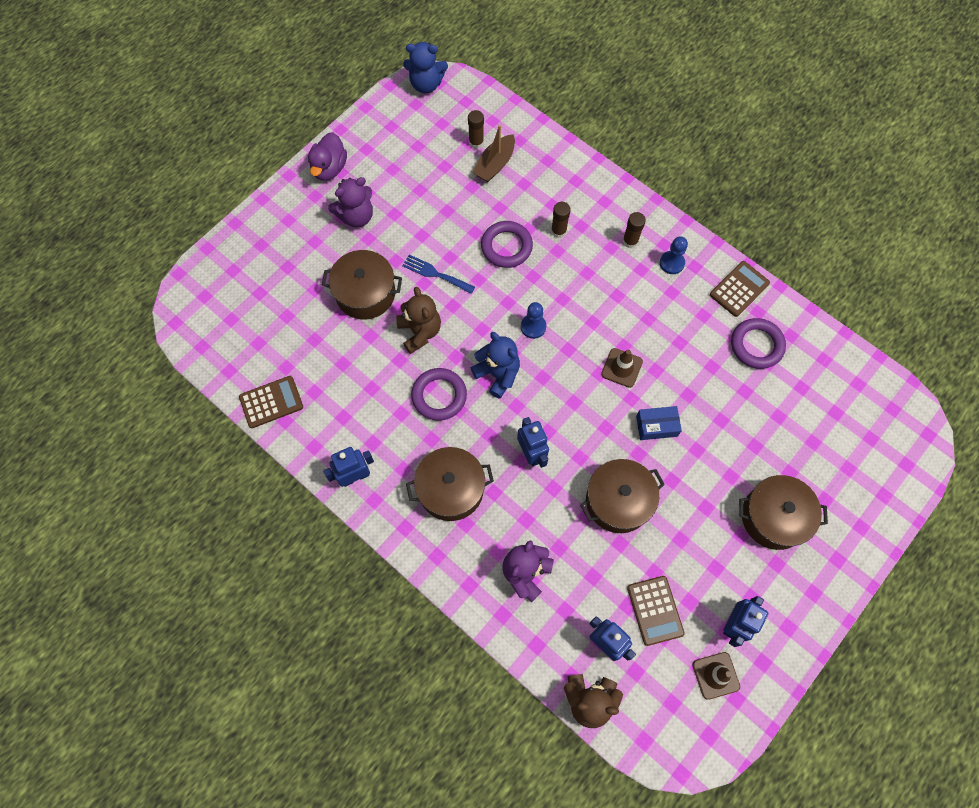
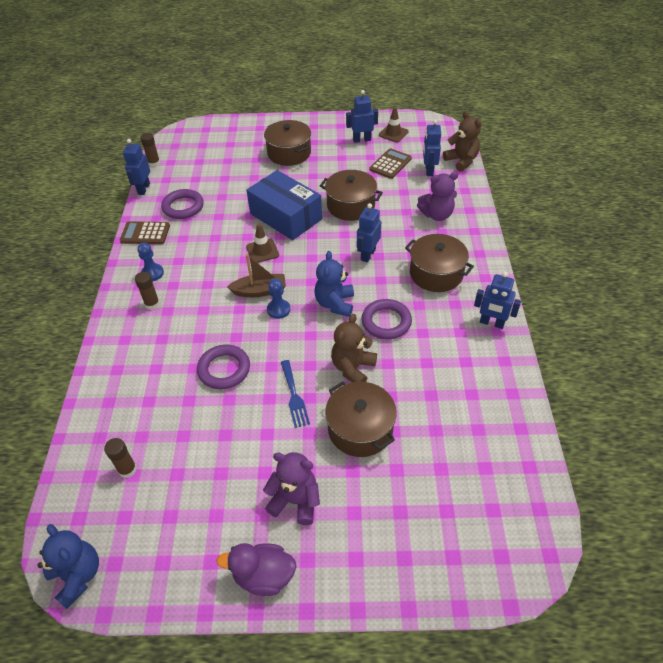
camera: 130 degrees left, 20 degrees down
(271, 402) = (512, 414): brown calculator -> none
(329, 168) = (264, 576): purple duck -> purple duck turned 150 degrees counterclockwise
(495, 164) = (143, 436): brown boat -> brown boat (260, 291)
(558, 231) = (179, 348): brown glue stick -> brown glue stick (154, 163)
(656, 426) = (286, 216): blue box -> blue box, size x2.11
(822, 329) = (143, 189): none -> blue robot

